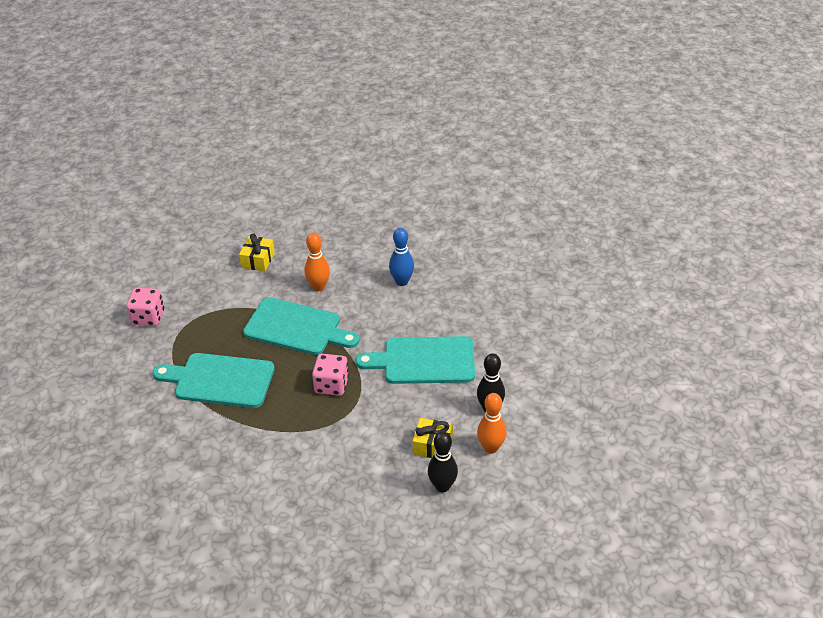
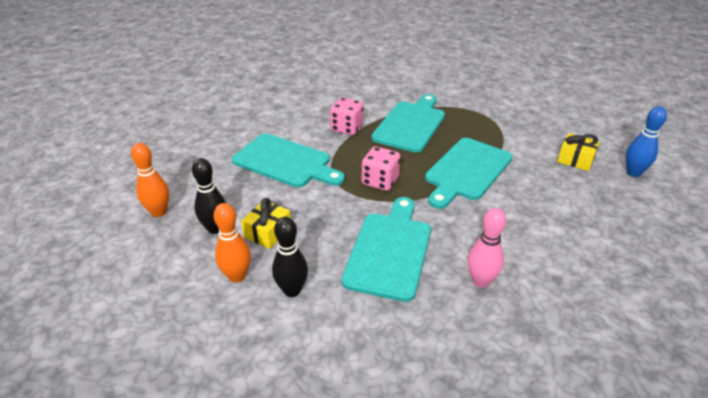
camera: 105 degrees right, 5 degrees down
(148, 317) = (497, 99): pink dice -> pink dice (347, 128)
(318, 287) = (529, 193): orange bowling pin -> orange bowling pin (159, 212)
(321, 468) = (285, 162): none -> turquoise cutting board
(402, 281) = (533, 260): blue bowling pin -> blue bowling pin (633, 172)
(435, 307) = (480, 281): none -> pink bowling pin

